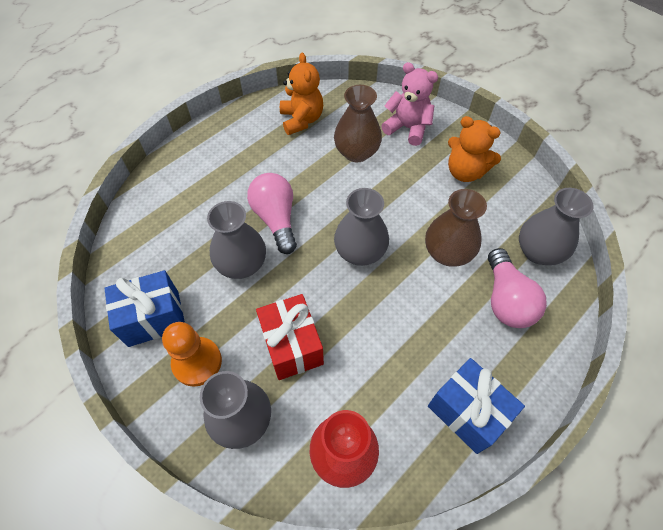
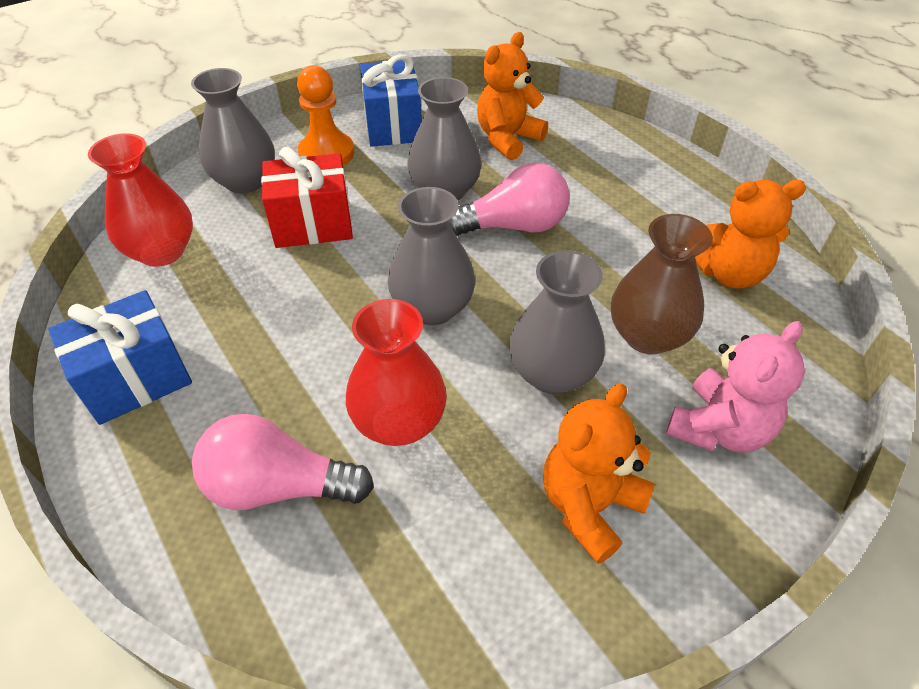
camera: 100 degrees right, 10 degrees down
(173, 233) = (507, 139): none -> orange teddy bear
(447, 253) = (399, 422): brown vase -> red vase
(538, 252) = (357, 584): grey vase -> grey vase (552, 373)

